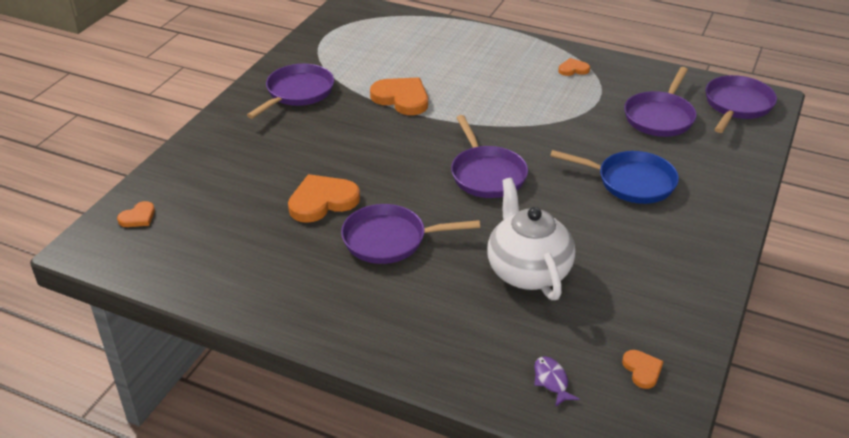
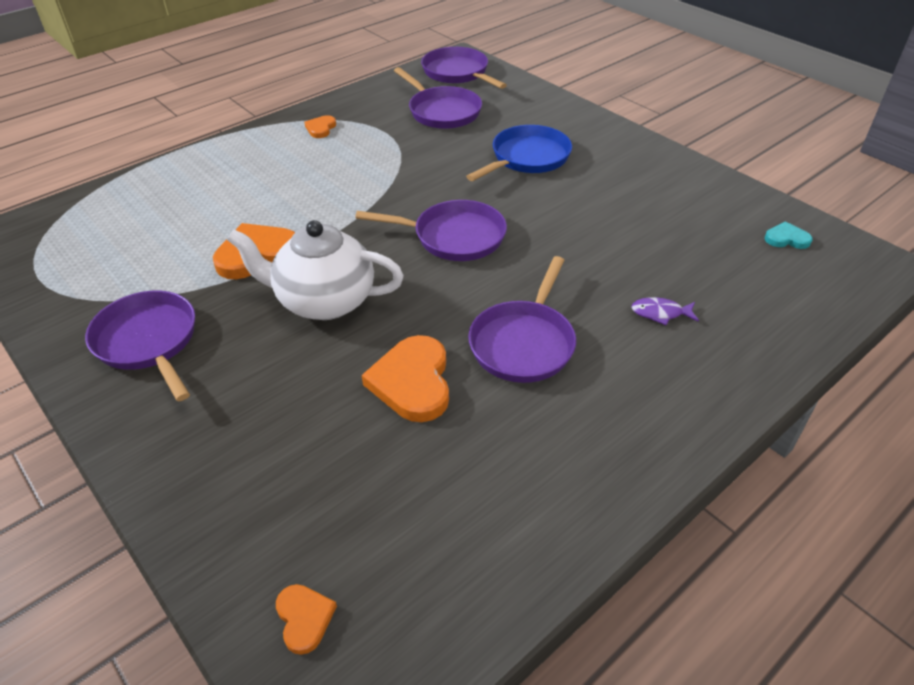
camera: 65 degrees left, 5 degrees up
(527, 271) = (627, 260): white teapot -> white teapot (324, 301)
(551, 381) = (789, 295): purple fish -> purple fish (660, 313)
(642, 370) = (786, 238): orange heart -> turquoise heart

